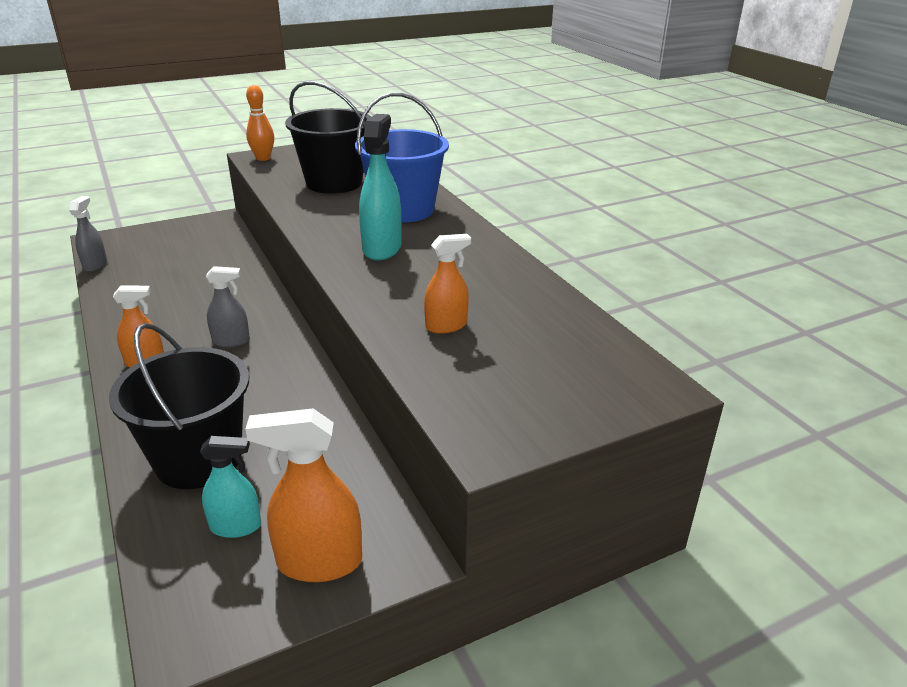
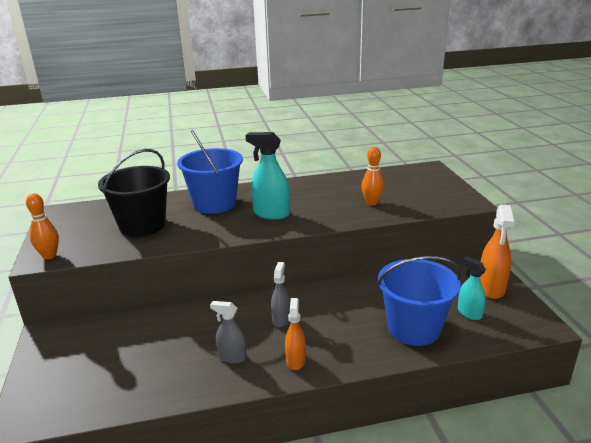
camera: 75 degrees left, 5 degrees down
(95, 265) = (90, 414): grey spray bottle -> grey spray bottle (232, 357)
(198, 459) = (414, 328): black bucket -> blue bucket
(236, 526) = (469, 313): turquoise spray bottle -> turquoise spray bottle turned 45 degrees counterclockwise
(446, 326) = (372, 203): orange spray bottle -> orange bowling pin

